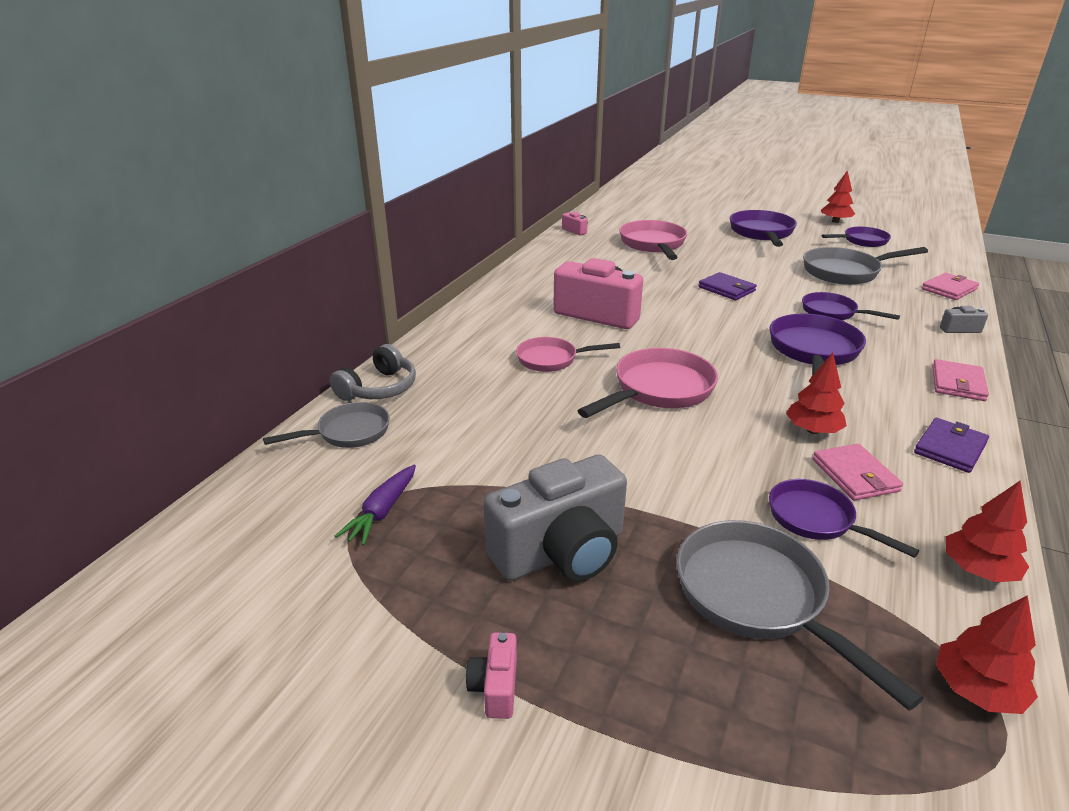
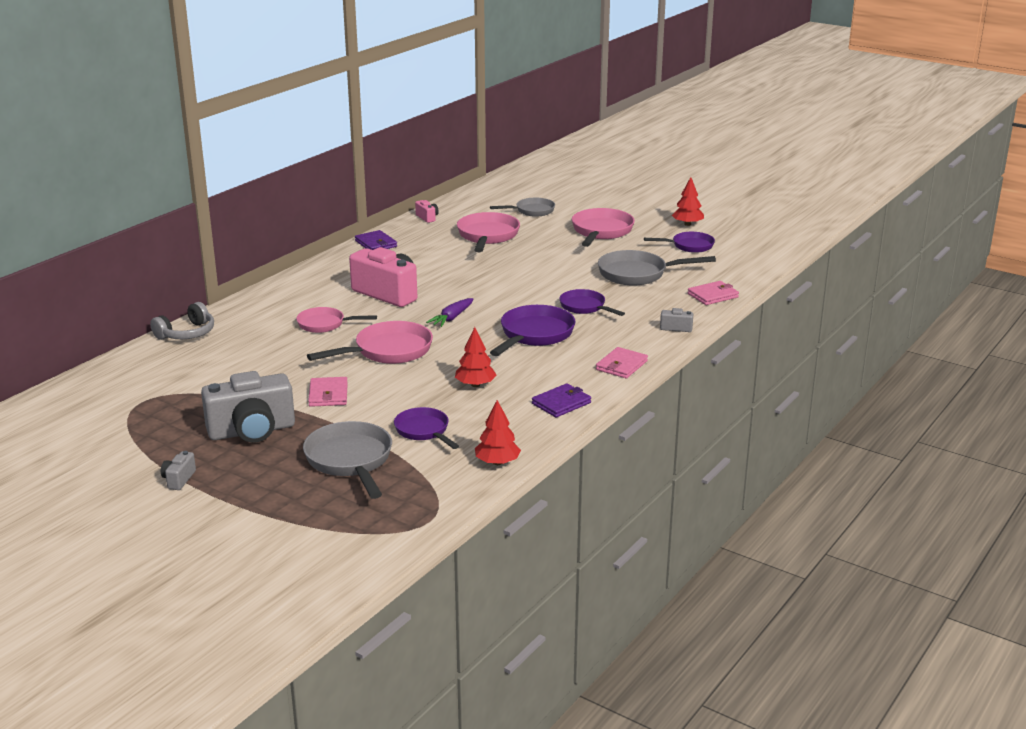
camera: 10 degrees right, 5 degrees down
(348, 432) = (153, 359): grey pan -> grey pan (532, 211)
(382, 511) = (155, 402): purple carrot -> purple carrot (452, 318)
(495, 687) = (179, 479): pink camera -> grey camera
(727, 289) = (514, 281): purple wallet -> purple wallet (376, 244)
(762, 233) = (601, 232): purple pan -> pink pan
(855, 475) = (475, 412): pink wallet -> pink wallet (328, 394)
(976, 690) = (432, 506): red tree -> none

